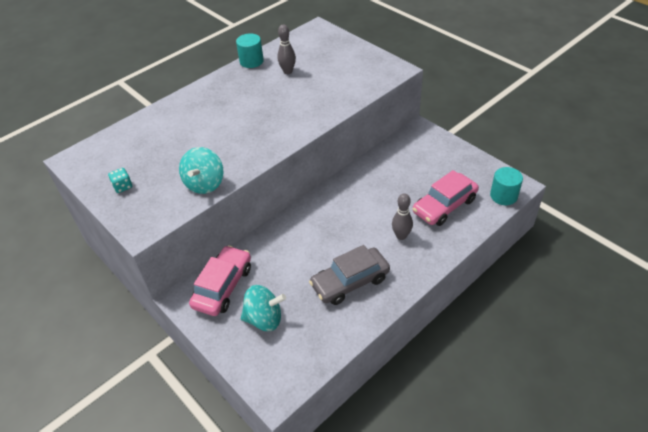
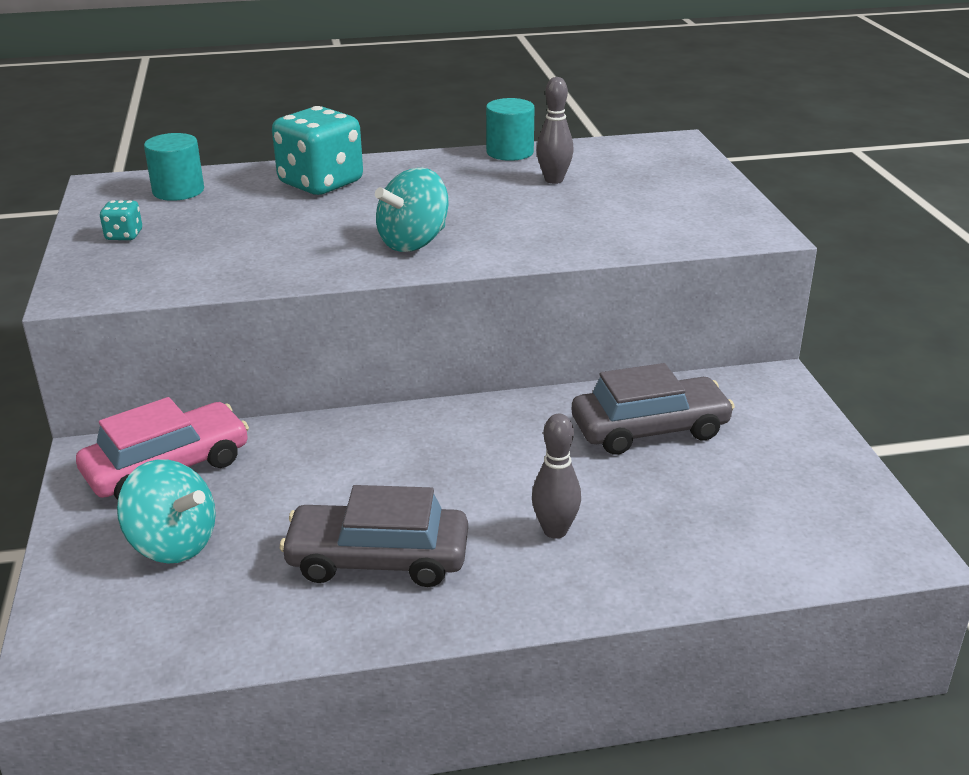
camera: 30 degrees right, 15 degrees down
(183, 115) = (321, 183): none -> turquoise dice
(205, 184) = (238, 272): turquoise spinning top -> turquoise spinning top (413, 242)
(395, 174) = (650, 429): none -> grey car
(444, 205) = (698, 519): pink car -> none
(503, 196) = (853, 556): turquoise cylinder -> turquoise cylinder (178, 191)

